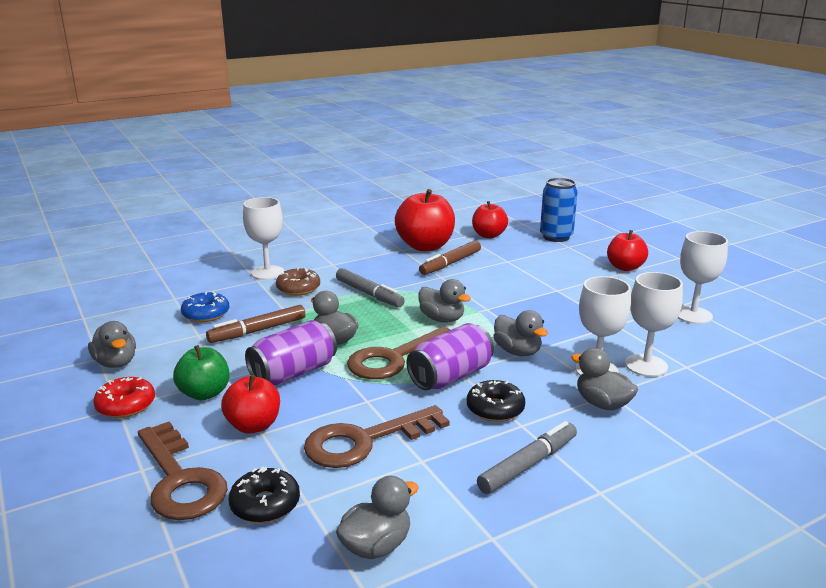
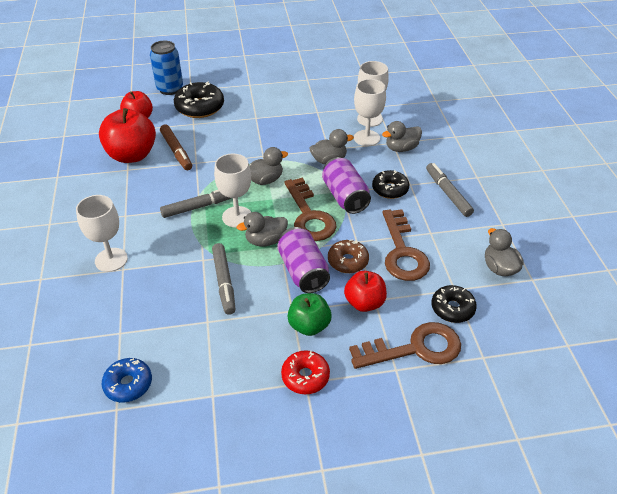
camera: 70 degrees left, 20 degrees up
(116, 363) = (229, 382): grey duck -> none
(206, 314) = (171, 312): blue donut -> blue donut (128, 384)
(257, 331) = (224, 282): brown marker -> grey marker
(298, 288) = (160, 245): brown donut -> brown donut (348, 261)
(540, 257) = (200, 107): none -> black donut
(625, 267) = (243, 79): red apple -> none
(693, 315) = (322, 81): white goblet -> white goblet (237, 217)

